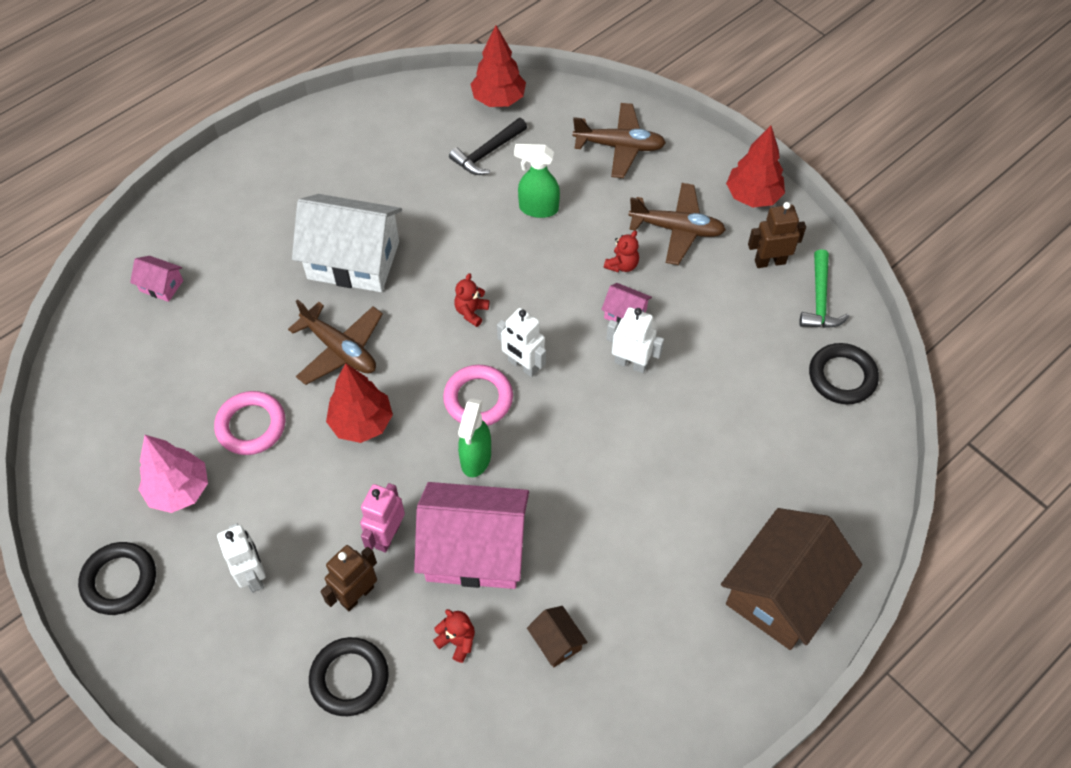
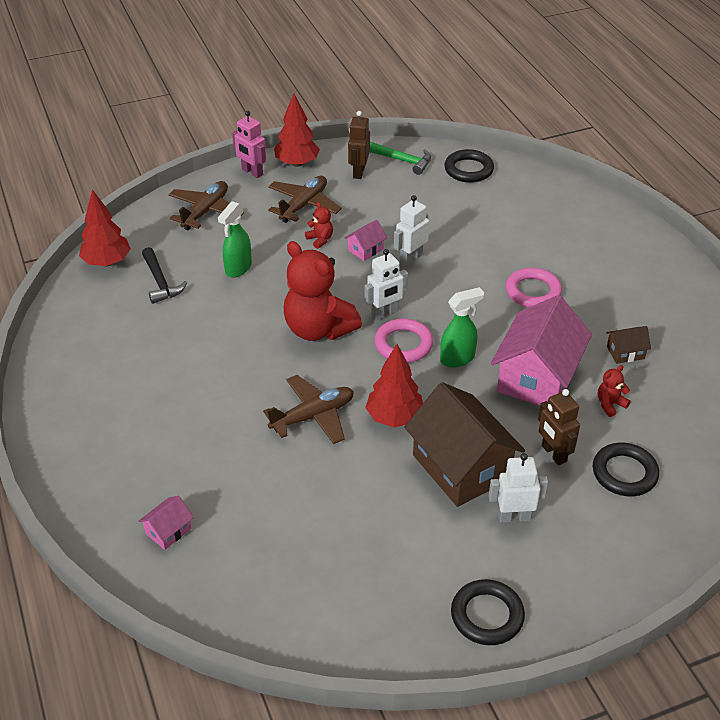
camera: 70 degrees left, 15 degrees down
(179, 490) = (409, 555): pink tree -> none
(251, 426) = (363, 491): pink ring -> pink ring (533, 292)
(353, 260) = (222, 388): white house -> none
(387, 536) = (507, 424): pink robot -> pink robot (252, 172)
(471, 312) = (318, 329): red teddy bear -> red teddy bear, size x2.44
(475, 459) = (458, 358): green spray bottle -> green spray bottle turned 60 degrees counterclockwise
(782, 593) = (619, 240): brown house -> brown house (461, 467)

